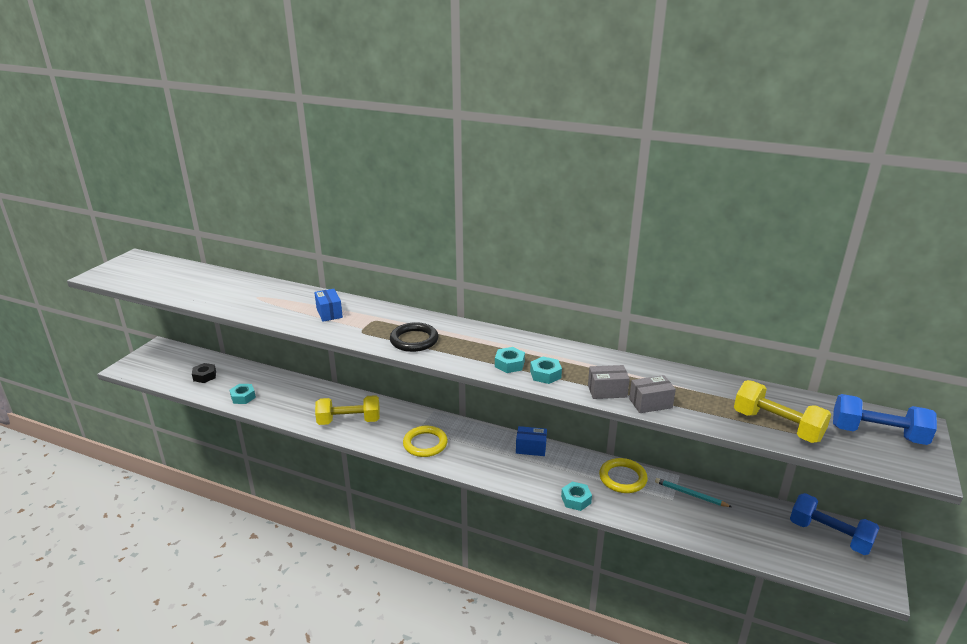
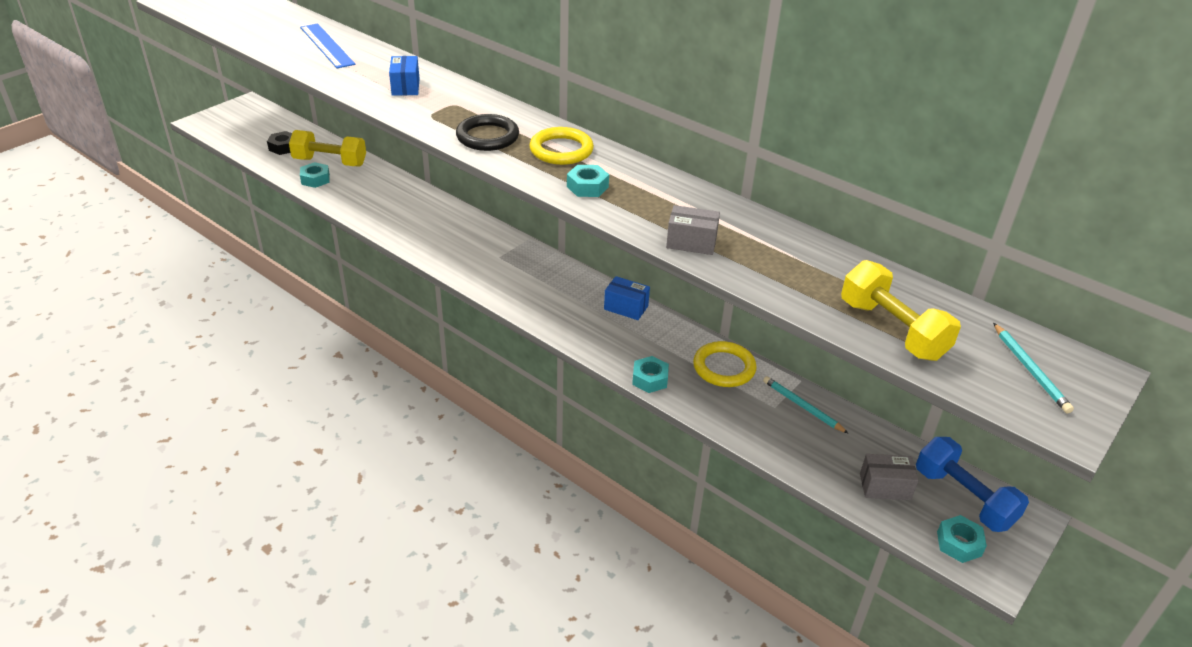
camera: 15 degrees right, 10 degrees up
(249, 291) = (327, 45): none -> blue ruler
(349, 421) = (423, 230): yellow dumbbell -> yellow dumbbell (330, 162)
(425, 444) = (499, 275): yellow ring -> yellow ring (561, 150)
(545, 374) = (625, 207): turquoise nut -> turquoise nut (959, 543)
(650, 403) = (738, 268): grey box -> grey box (885, 486)
(877, 434) = (1030, 370): blue dumbbell -> turquoise pencil

